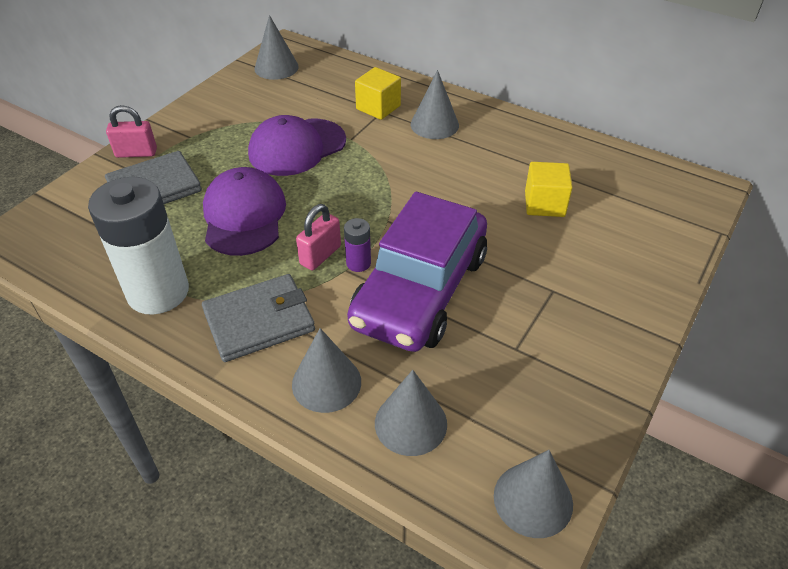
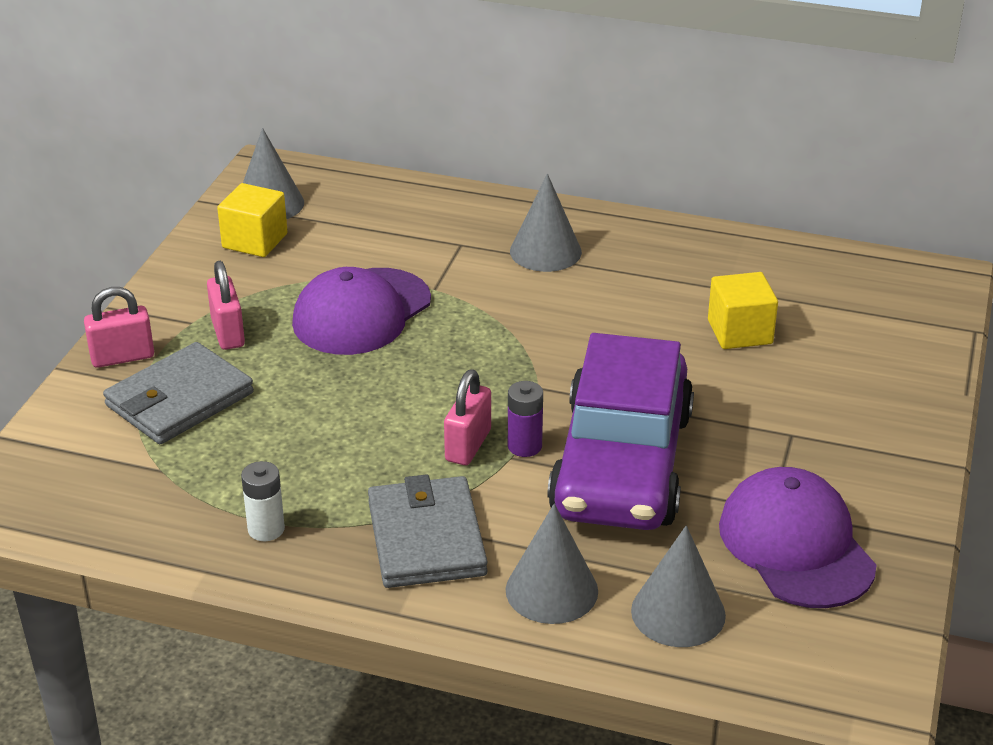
camera: 15 degrees left, 10 degrees down
(158, 292) = (266, 529): white battery -> white battery, size x0.42
(207, 147) = (228, 333): none -> pink padlock
(244, 216) = (334, 414): purple cap -> purple cap (796, 545)
(259, 321) = (426, 538): grey wallet -> grey wallet turned 60 degrees counterclockwise
(378, 107) = (453, 239): yellow cube -> yellow cube (255, 241)
(533, 499) = (855, 660): grey cone -> none

